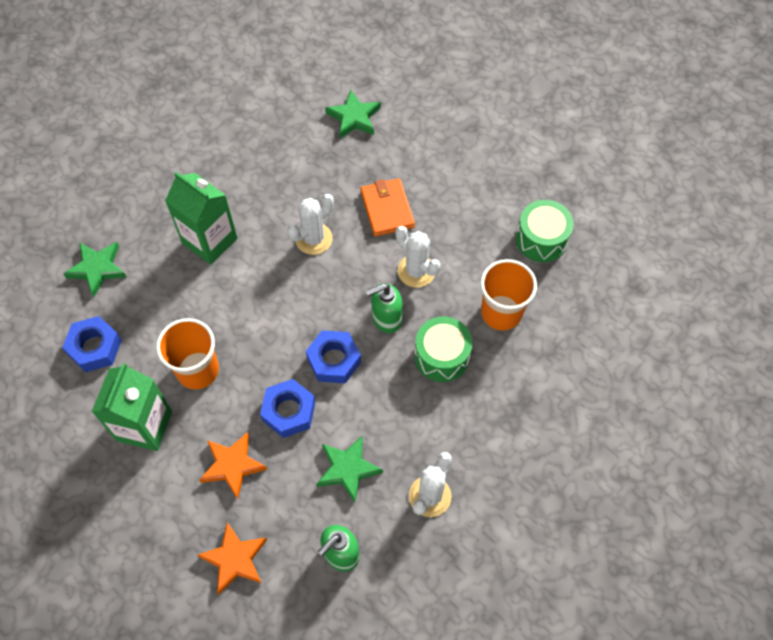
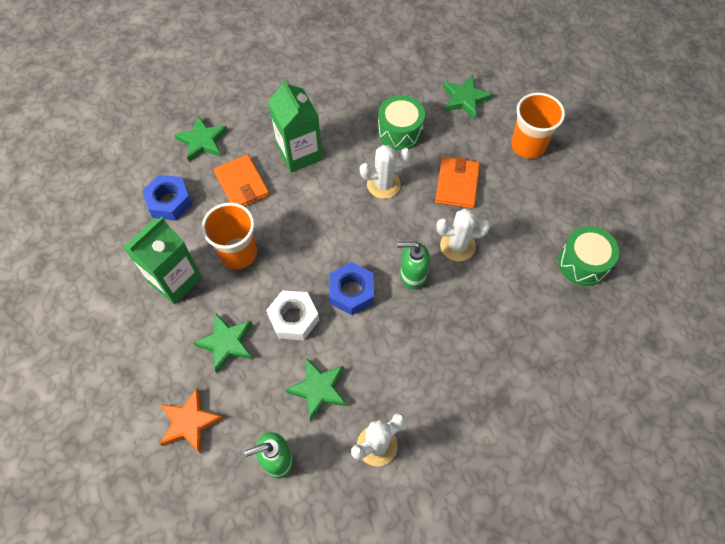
camera: 25 degrees right, 0 degrees up
(164, 297) = (242, 184): none -> orange wallet
(232, 465) = (226, 343): orange star -> green star
(289, 411) = (293, 318): blue nut -> white nut
(416, 271) = (457, 246): white cactus -> white cactus turned 75 degrees counterclockwise
(442, 356) = (445, 327): green drum -> green drum (400, 132)
(501, 312) = (516, 312): orange cup -> orange cup (528, 145)

